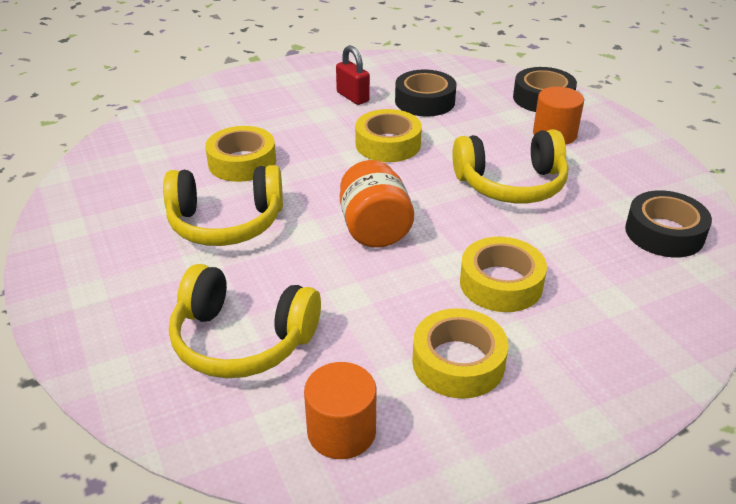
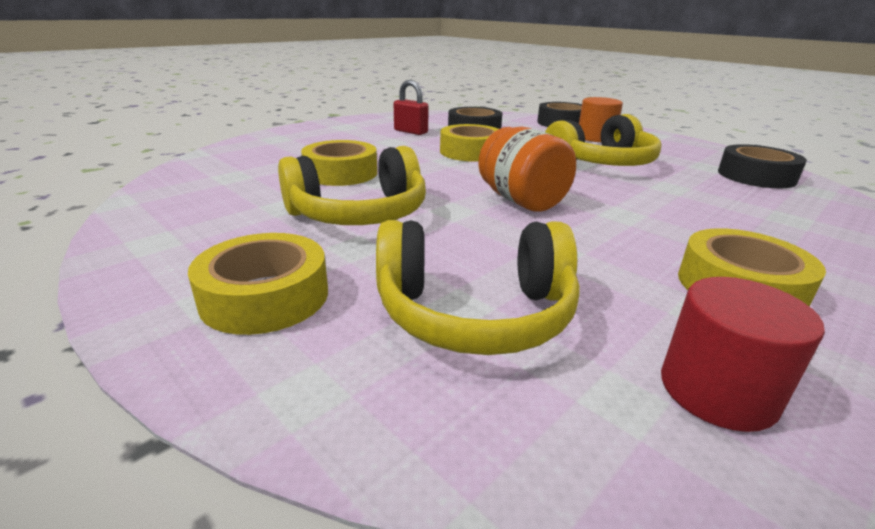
camera: 20 degrees left, 10 degrees down
(341, 431) = (717, 391): orange cylinder -> red cylinder
(501, 283) = (685, 221): yellow tape -> yellow tape (265, 296)

